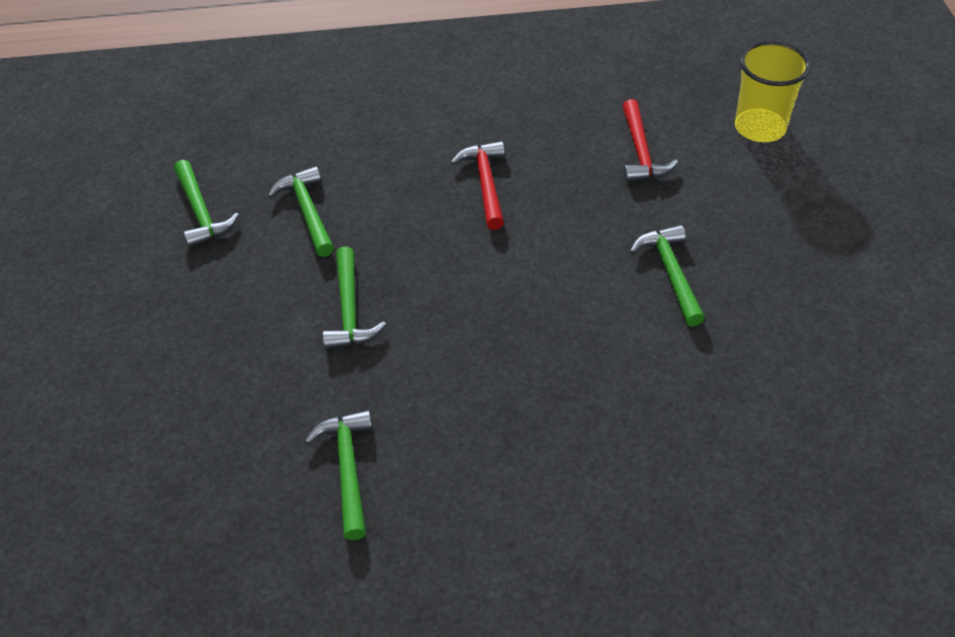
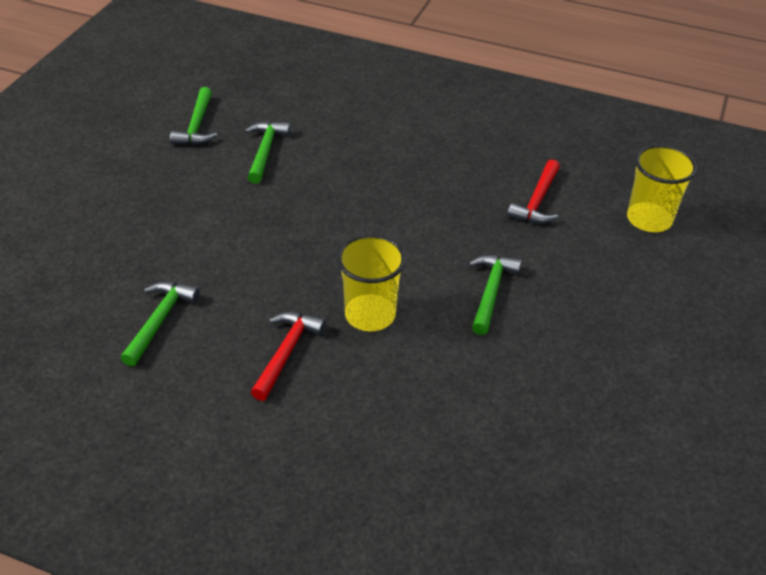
camera: 25 degrees right, 5 degrees down
(349, 310) = (242, 223): green hammer -> none
(485, 184) = (402, 179): red hammer -> red hammer (286, 352)
(570, 355) = (370, 314): none -> yellow cup

